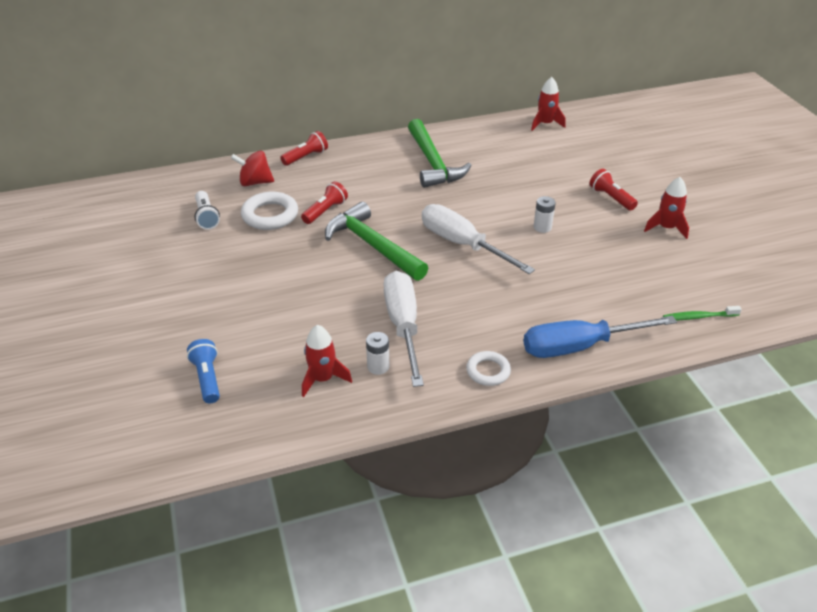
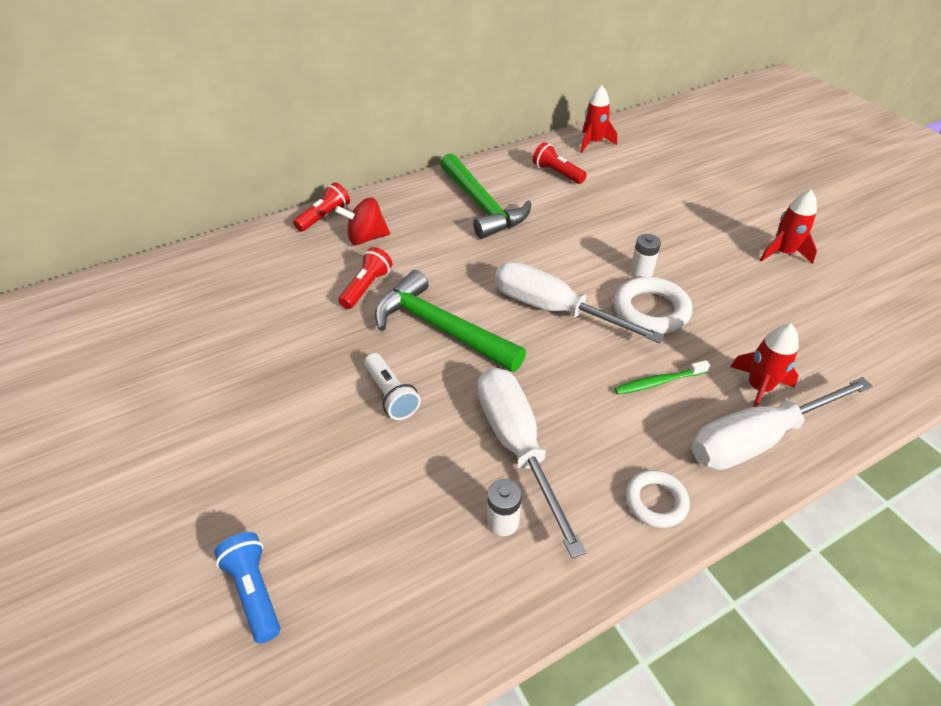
camera: 10 degrees left, 5 degrees up
(206, 217) = (210, 317): white flashlight -> white flashlight (391, 394)
(255, 182) = (266, 259): red spinning top -> red spinning top (366, 238)
(270, 215) = (296, 303): white ring -> white ring (650, 310)
(323, 379) = (429, 558): red rocket -> red rocket (758, 388)
(579, 346) = (757, 439): blue screwdriver -> white screwdriver
(611, 198) = (704, 223): red flashlight -> red flashlight (557, 173)
(698, 317) = (879, 369): green toothbrush -> green toothbrush (658, 382)

